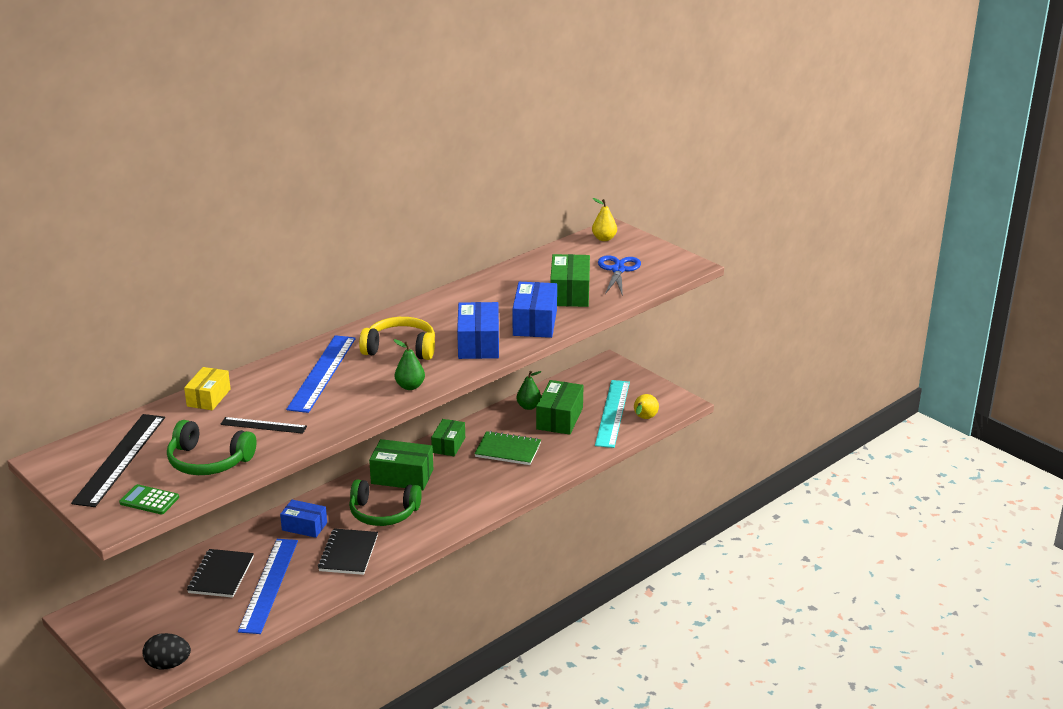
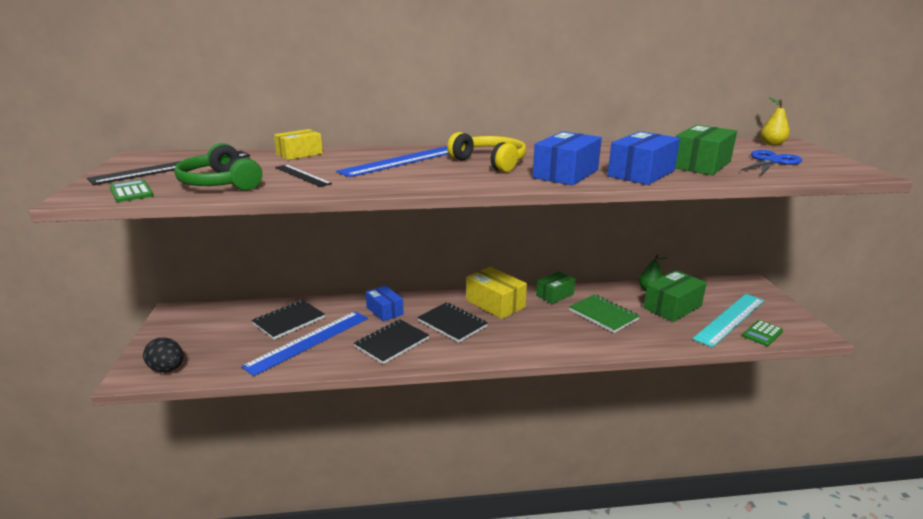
camera: 35 degrees right, 5 degrees down
(383, 513) = (452, 323): green headphones -> black notebook
(402, 476) = (495, 303): green box -> yellow box
(410, 386) = (460, 183): green pear -> none
(644, 418) = (762, 333): yellow pear -> green calculator

